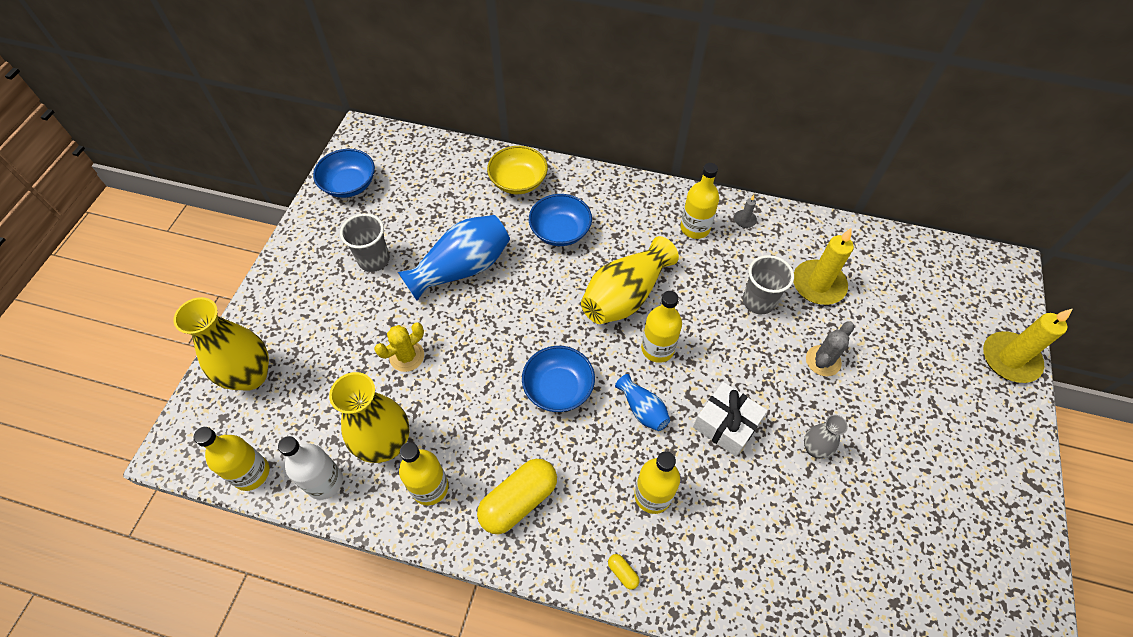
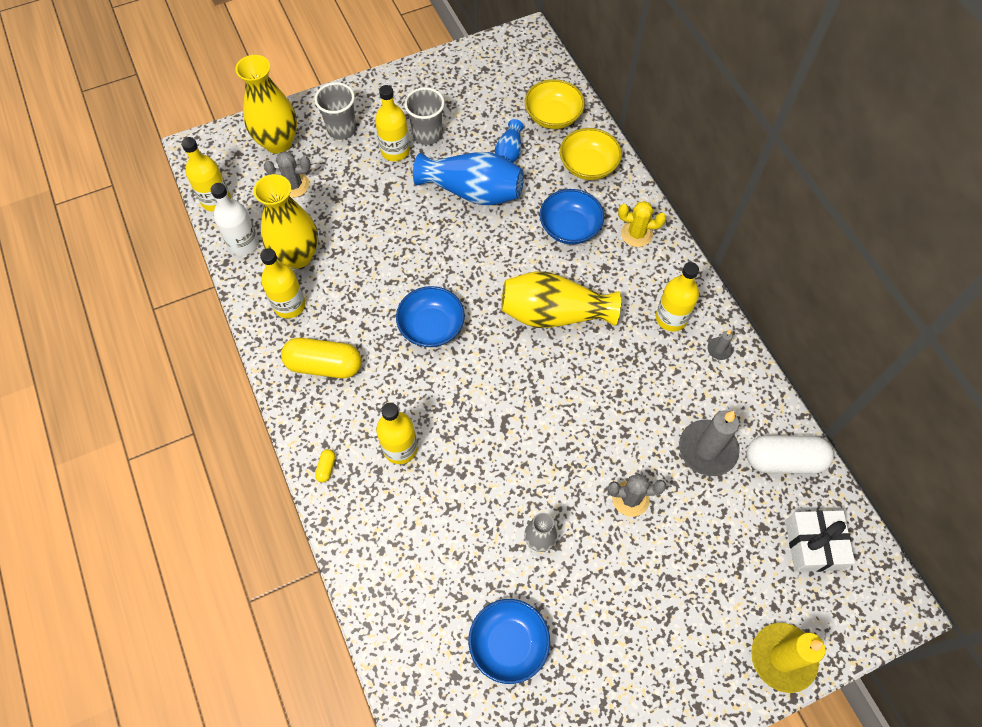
camera: 50 degrees right, 5 degrees up
(310, 394) = (294, 185): none -> grey cactus
(349, 185) = (474, 68): blue bowl -> blue bowl (508, 644)
(407, 356) = (371, 215): yellow cactus -> yellow cactus (636, 234)
(452, 170) = (553, 116): none -> yellow bowl
(642, 409) = (464, 394): blue vase -> blue vase (509, 152)
(657, 348) = (526, 369): yellow bottle -> yellow bottle (395, 151)
(726, 424) = (503, 461): white gift -> white gift (813, 545)
(758, 301) = (643, 413): grey cup -> grey cup (342, 129)
(818, 284) = (707, 449): yellow candle -> grey candle
(860, 248) = (783, 460): none -> white capsule

